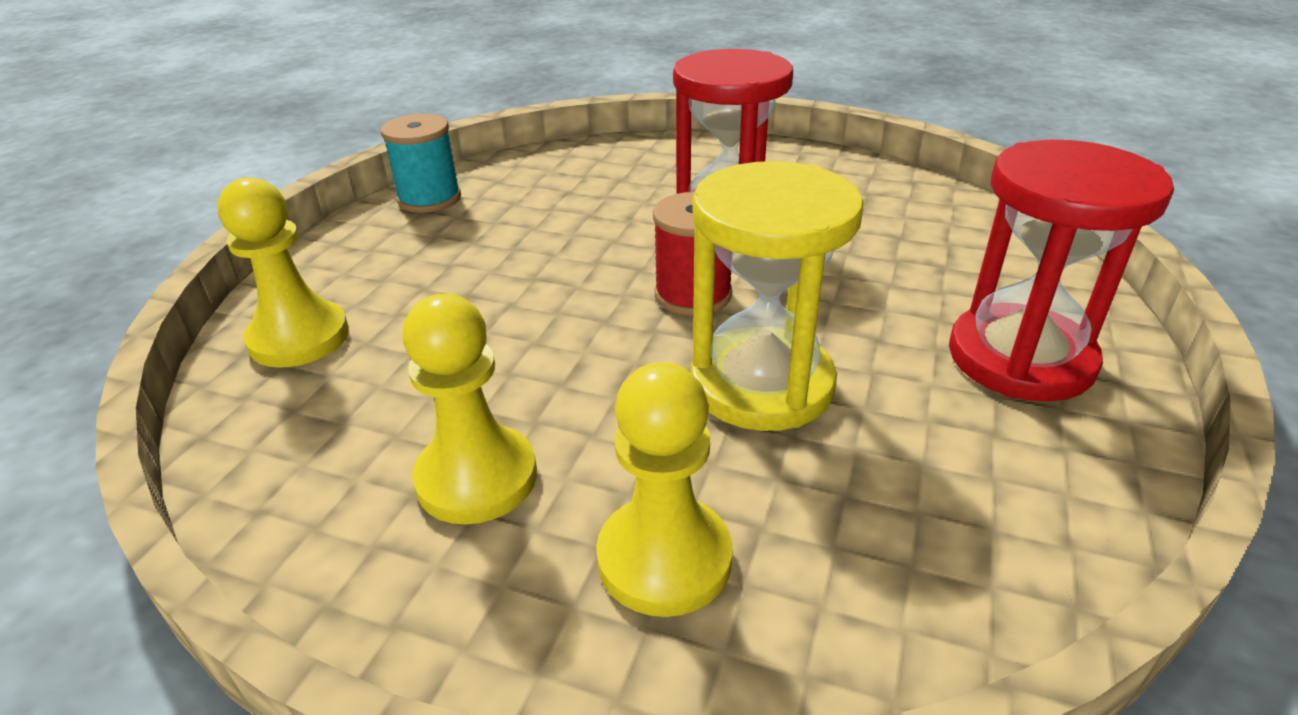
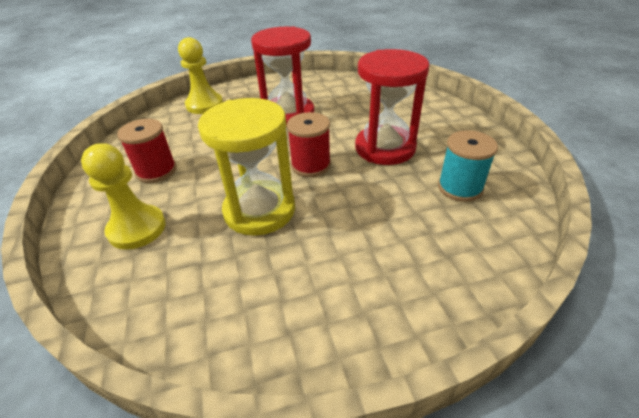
camera: 55 degrees right, 5 degrees up
(429, 199) = (313, 80): turquoise spool -> turquoise spool (460, 187)
(477, 478) = (156, 171): yellow pawn -> red spool
(1020, 358) = (361, 291): red hourglass -> red hourglass (288, 114)

